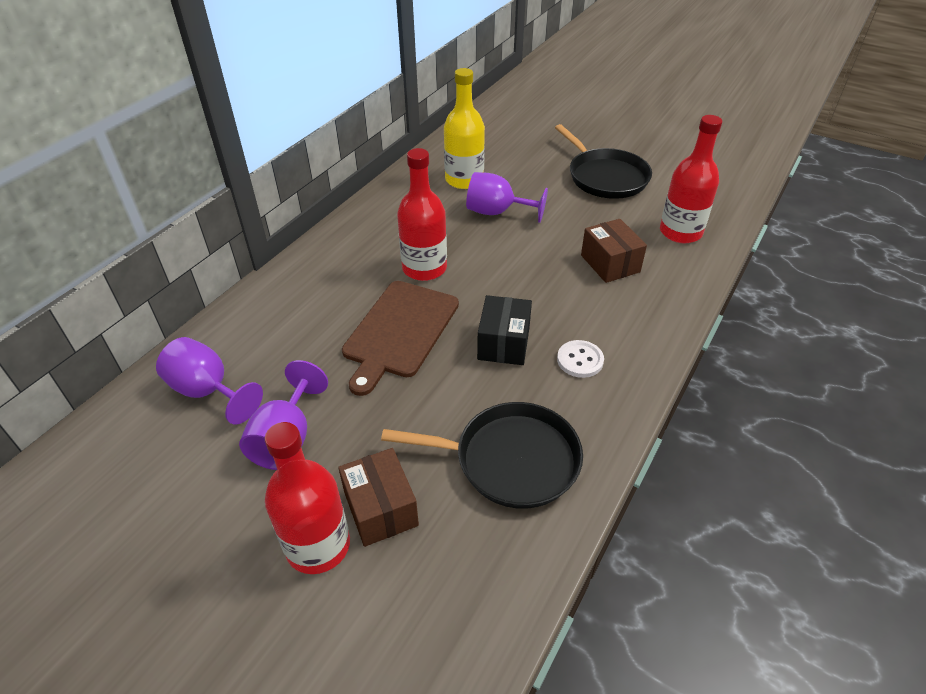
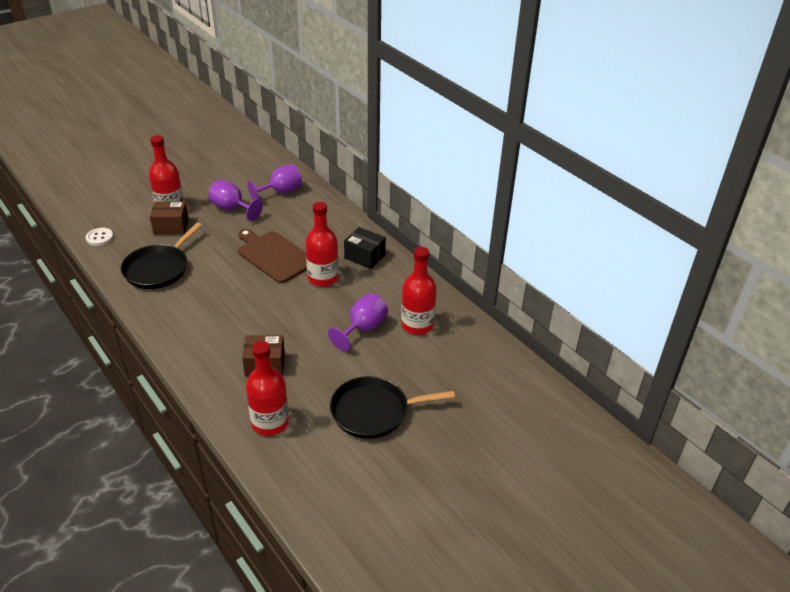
camera: 110 degrees right, 5 degrees down
(464, 180) = (417, 325): yellow bottle -> red bottle
(503, 343) = (233, 290): black box -> black box (364, 256)
(580, 360) = (195, 315): white button -> white button (100, 237)

